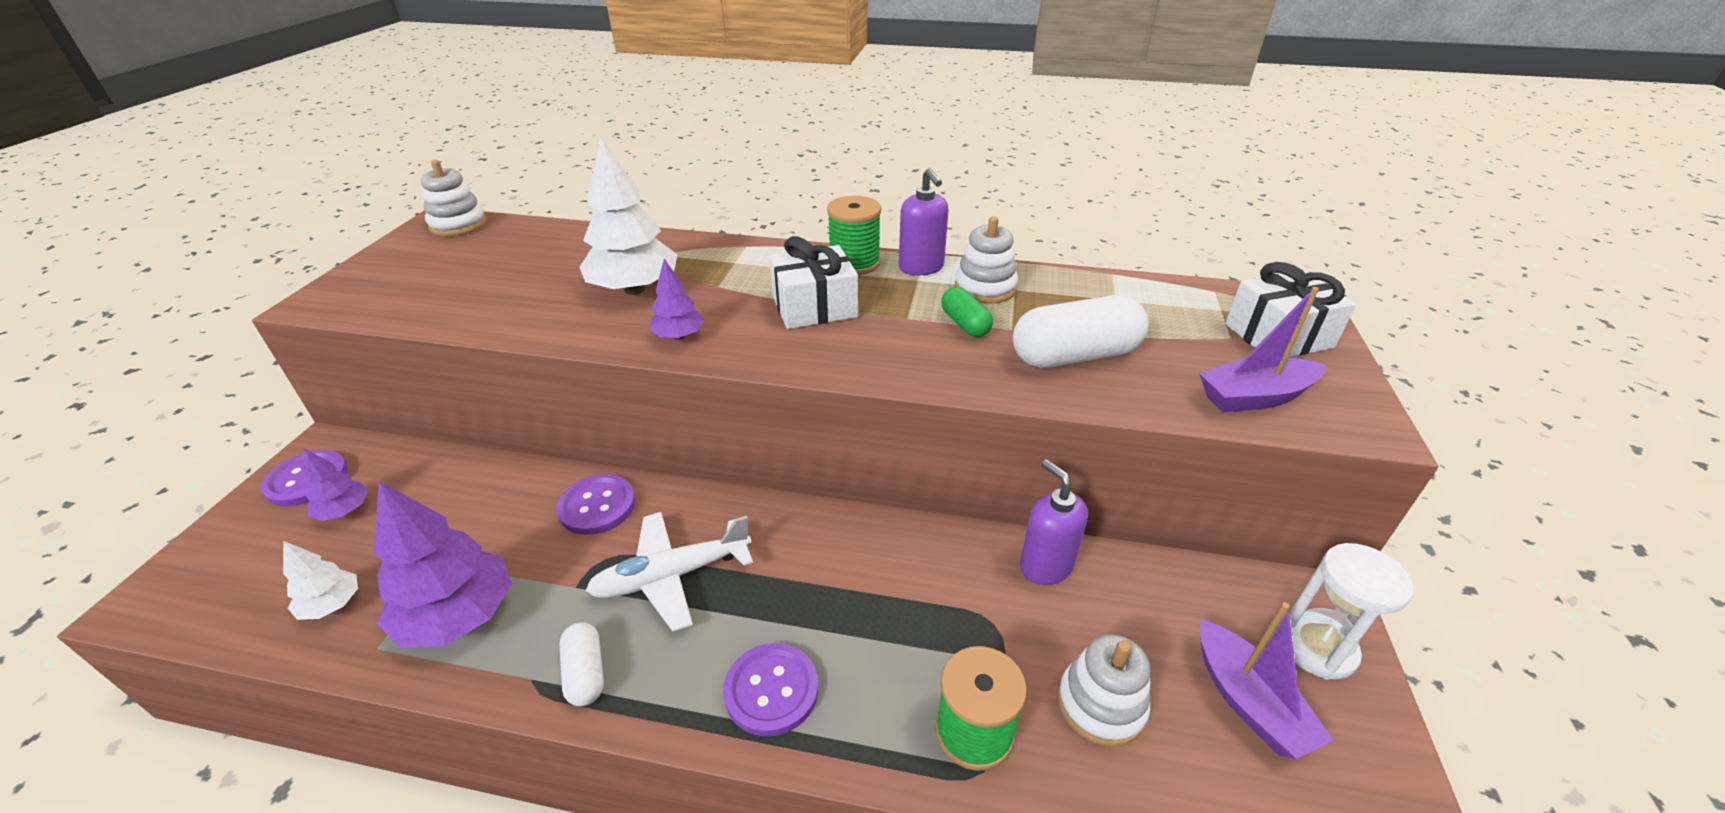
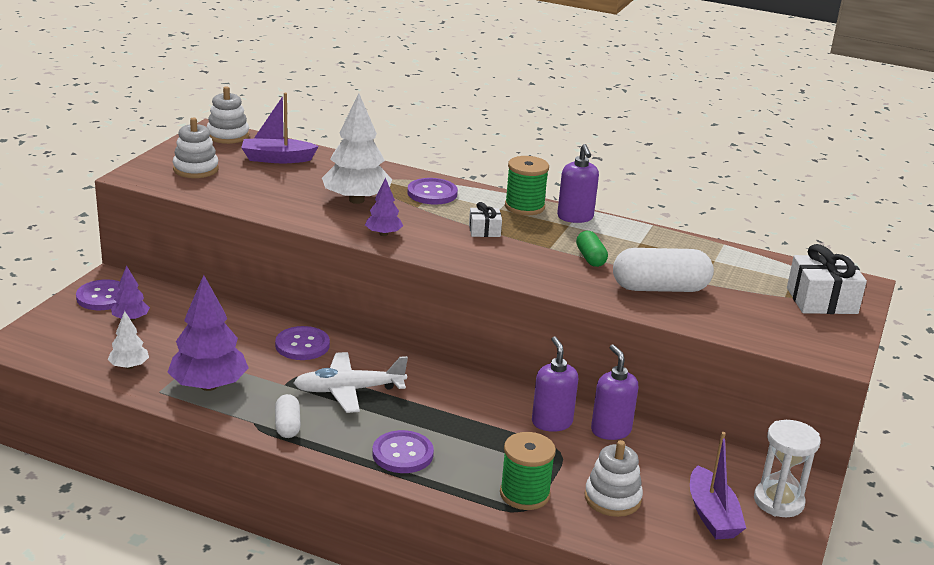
camera: 10 degrees right, 10 degrees down
(733, 263) = (432, 193): none -> purple button
(814, 307) = (484, 231): white gift -> white gift, size x0.55
(964, 570) = (551, 422): none -> purple soap dispenser
(985, 288) = (617, 238): white stacking toy -> white stacking toy (196, 169)
(1255, 397) = (772, 330): purple boat -> purple boat (277, 159)

